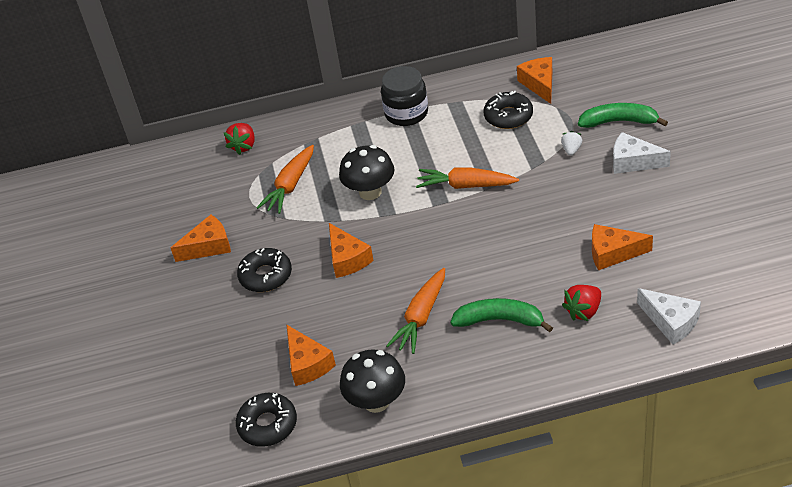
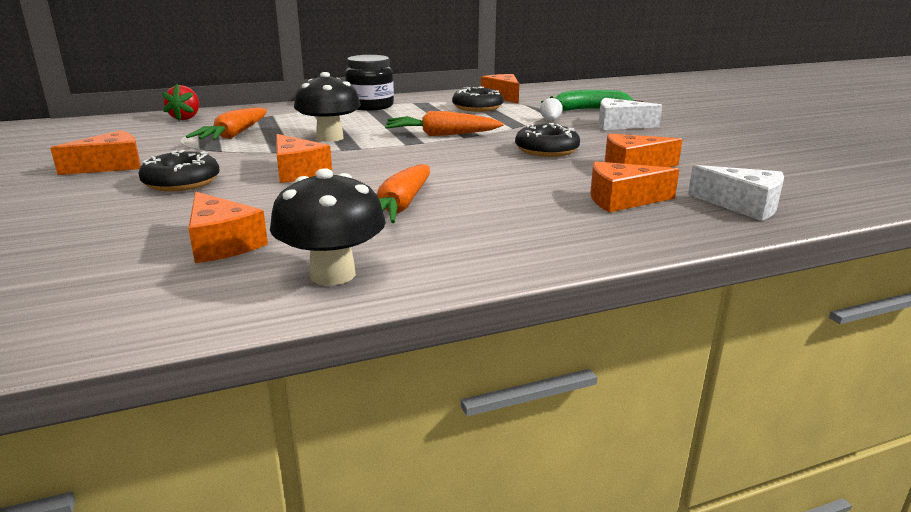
camera: 15 degrees left, 20 degrees down
(268, 425) = (129, 303): black donut -> black donut (546, 150)
(500, 320) = (512, 207): green banana -> none
(583, 311) = (622, 200): red strawberry -> orange cheese

